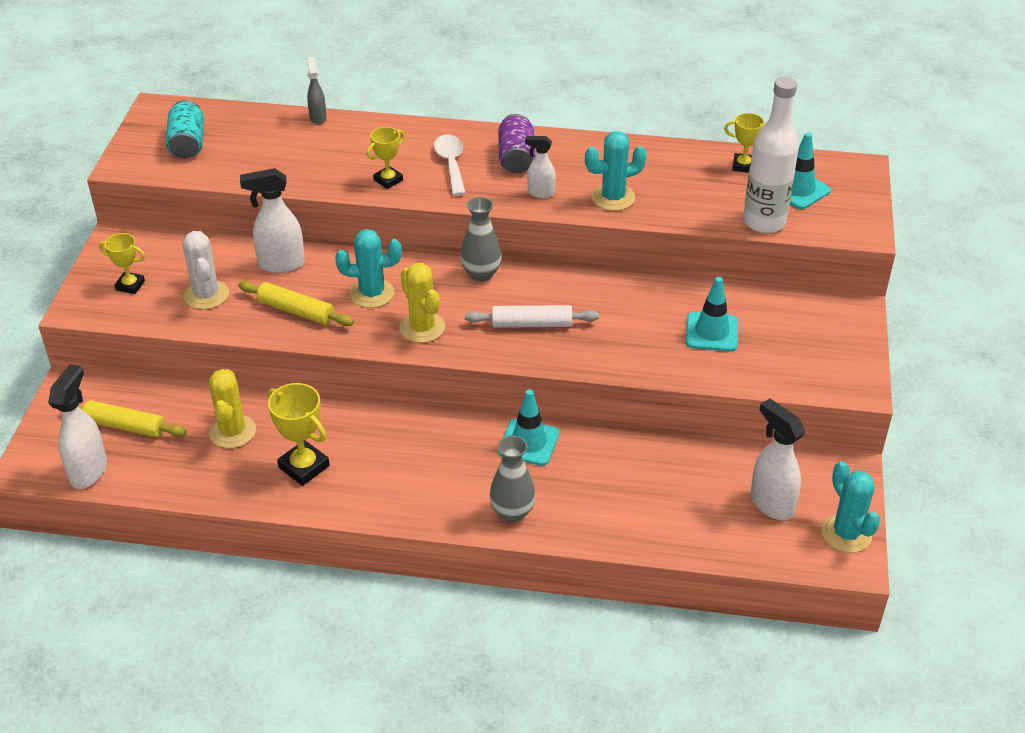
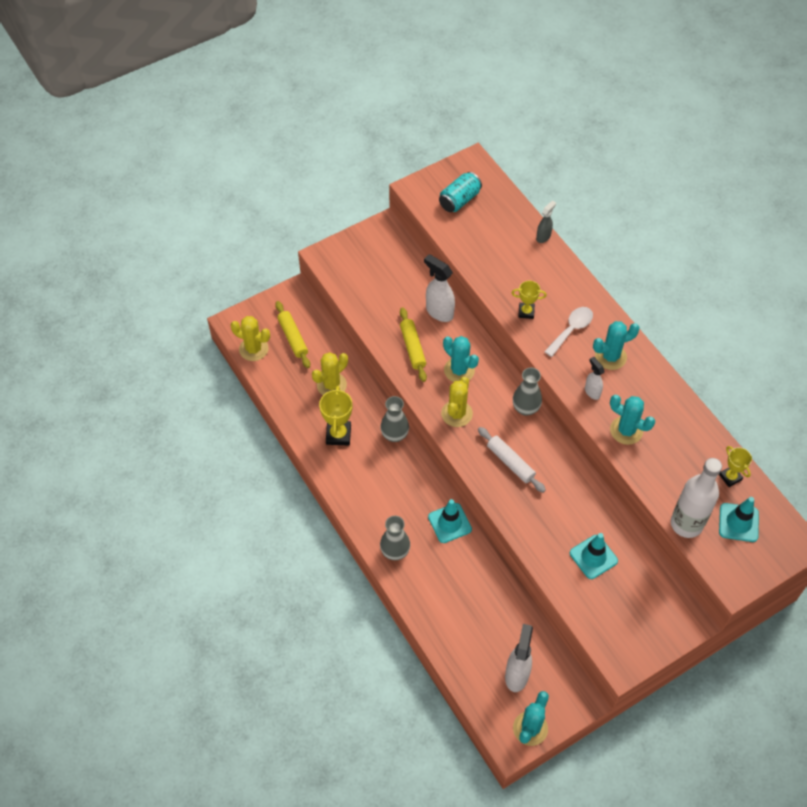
camera: 50 degrees right, 15 degrees up
(89, 471) = (253, 349): white spray bottle -> yellow cactus
(130, 285) = (359, 262): yellow trophy -> none
(206, 295) = (385, 300): white cactus -> none
(365, 418) = (394, 435): none -> grey vase
(516, 158) = (610, 357): purple can -> turquoise cactus

